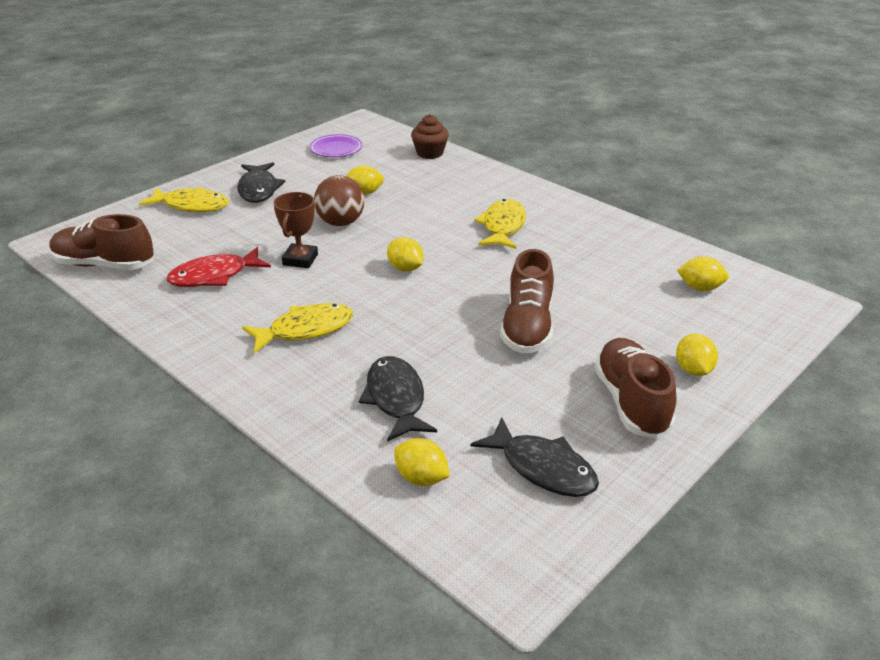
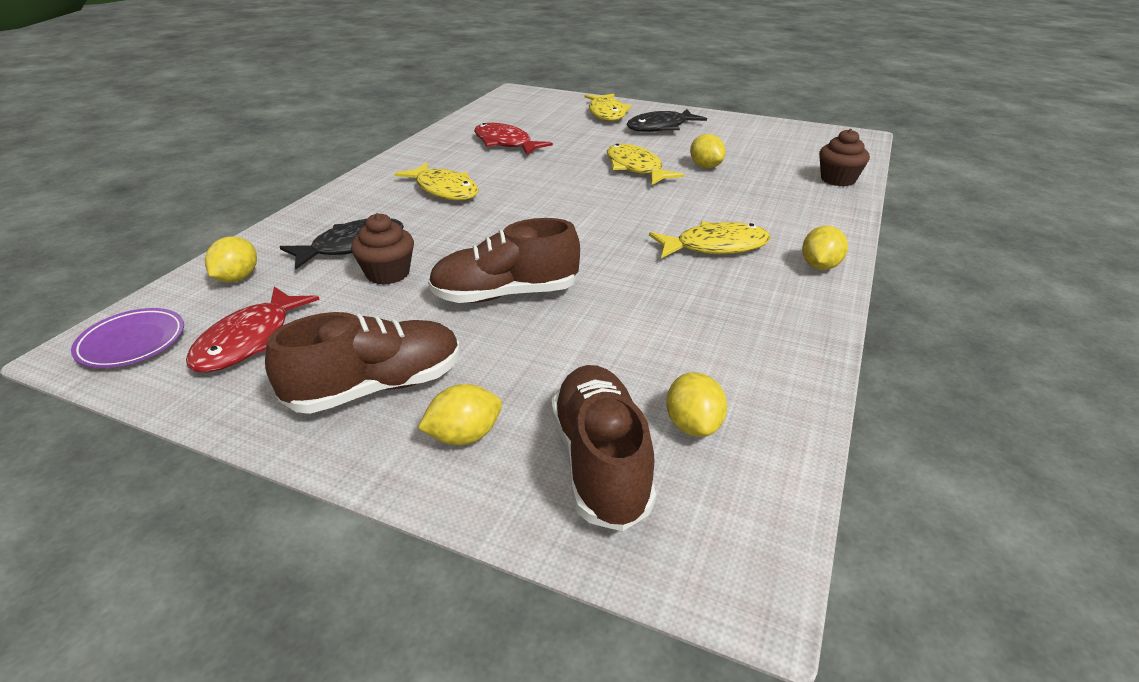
camera: 70 degrees right, 0 degrees up
(104, 265) = (496, 110): brown shoe -> brown shoe (600, 462)
(300, 259) = (555, 166): brown trophy -> none
(336, 149) = (779, 138): purple plate -> purple plate (132, 342)
(341, 223) = (636, 168): brown ball -> yellow fish
(405, 268) = (576, 211): yellow lemon -> yellow lemon (820, 266)
(462, 382) = (388, 273): none -> brown cupcake
(542, 468) = (250, 340): black fish -> red fish

